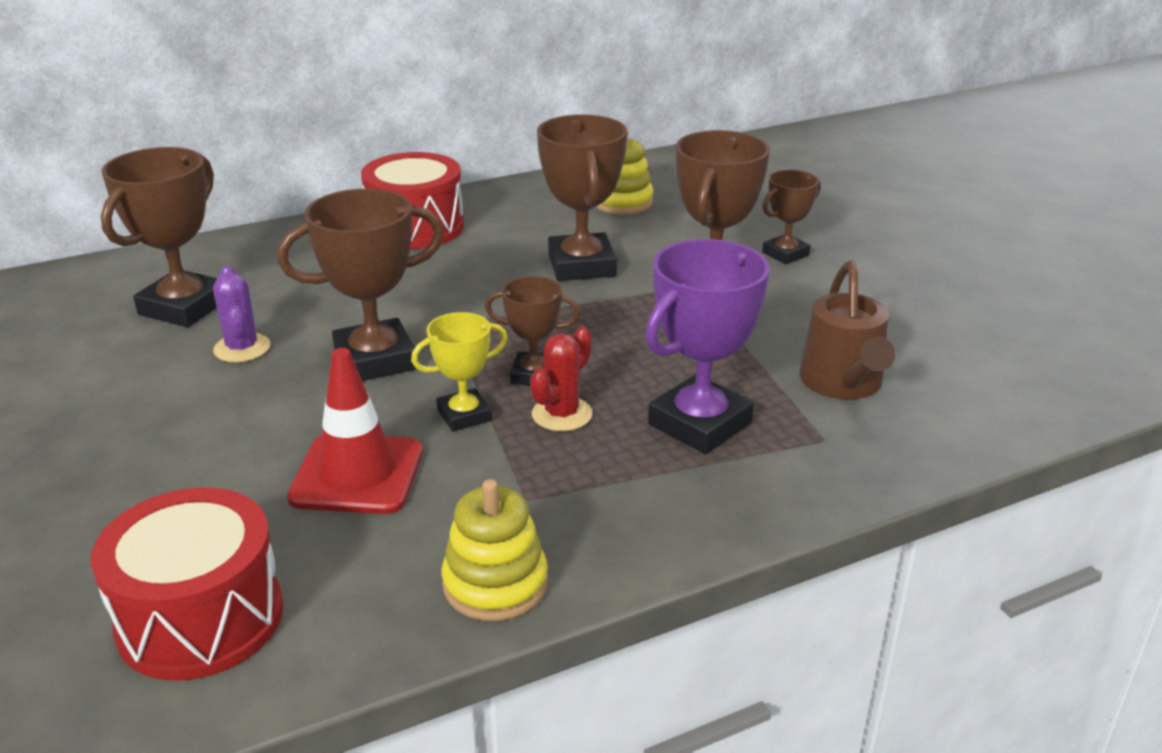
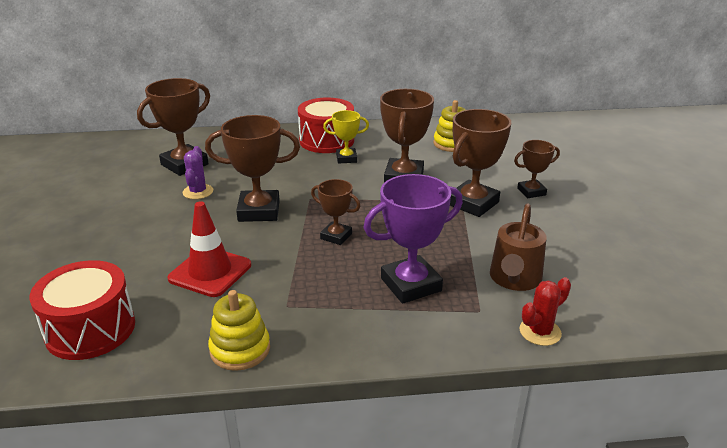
camera: 20 degrees right, 0 degrees up
(464, 415) = (284, 251): yellow trophy -> yellow trophy (346, 158)
(562, 414) = (336, 262): red cactus -> red cactus (540, 332)

